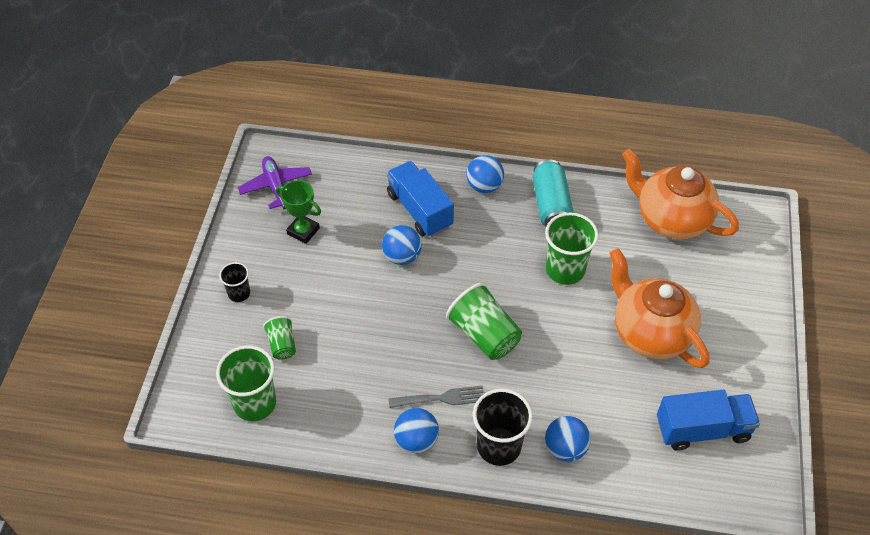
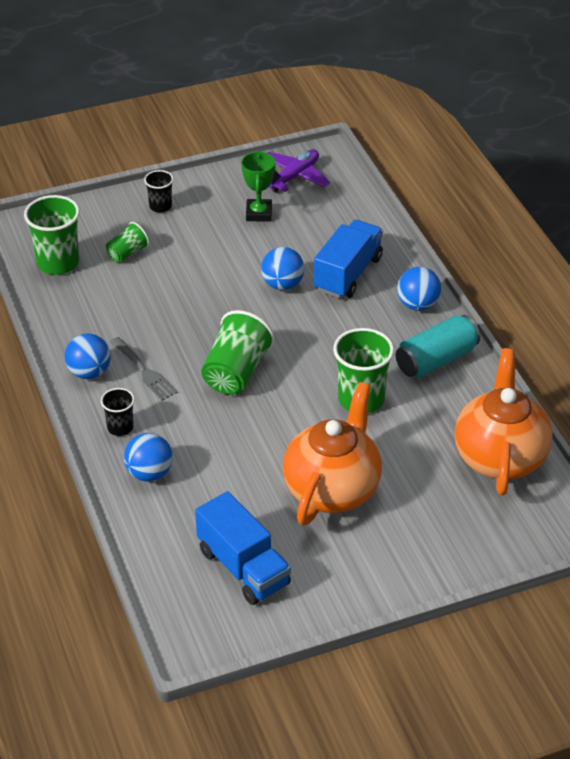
camera: 60 degrees right, 10 degrees down
(499, 446) = (120, 427): black cup -> black cup, size x0.55

